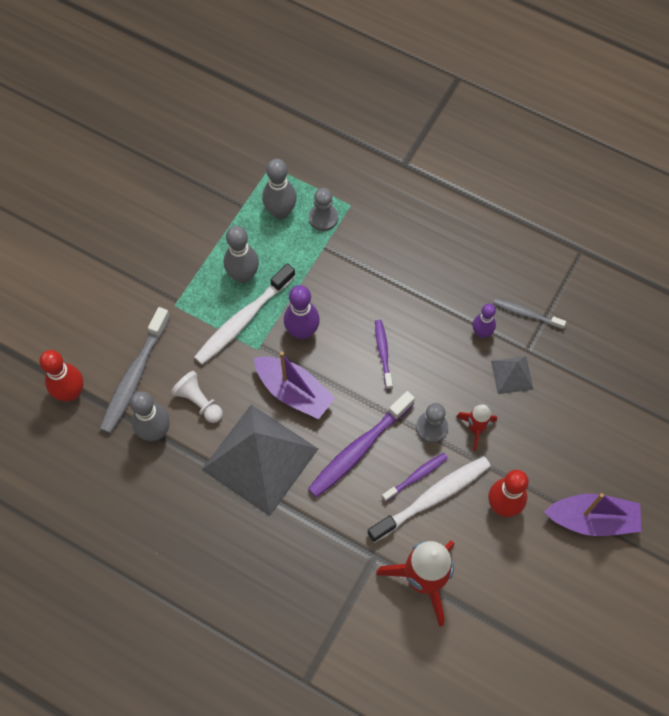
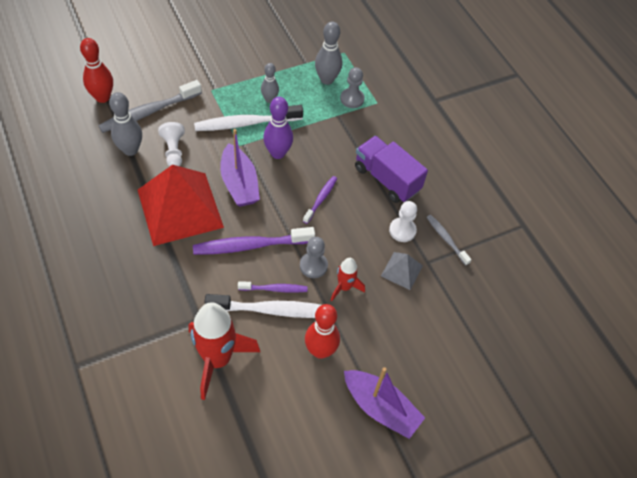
camera: 30 degrees right, 10 degrees down
(243, 275) = (269, 99): grey bowling pin -> grey bowling pin, size x0.65
(260, 459) = (180, 208): grey pyramid -> red pyramid
(426, 287) = (387, 179): none -> purple truck
(481, 333) = (402, 230): purple bowling pin -> white pawn

